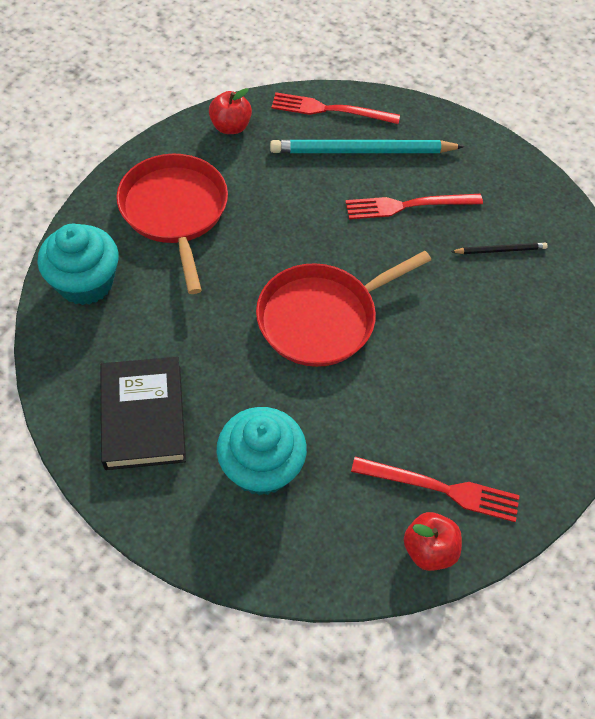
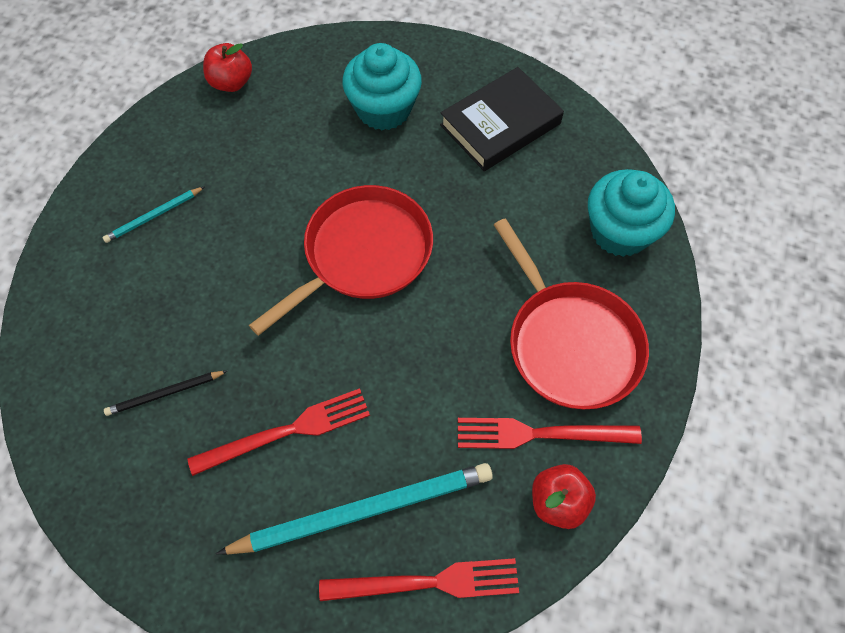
camera: 170 degrees right, 5 degrees up
(143, 416) = (500, 124): black book -> black book turned 75 degrees clockwise
(441, 489) = (224, 126): red fork -> red fork (540, 434)
(515, 401) = (154, 216): none -> turquoise pencil

